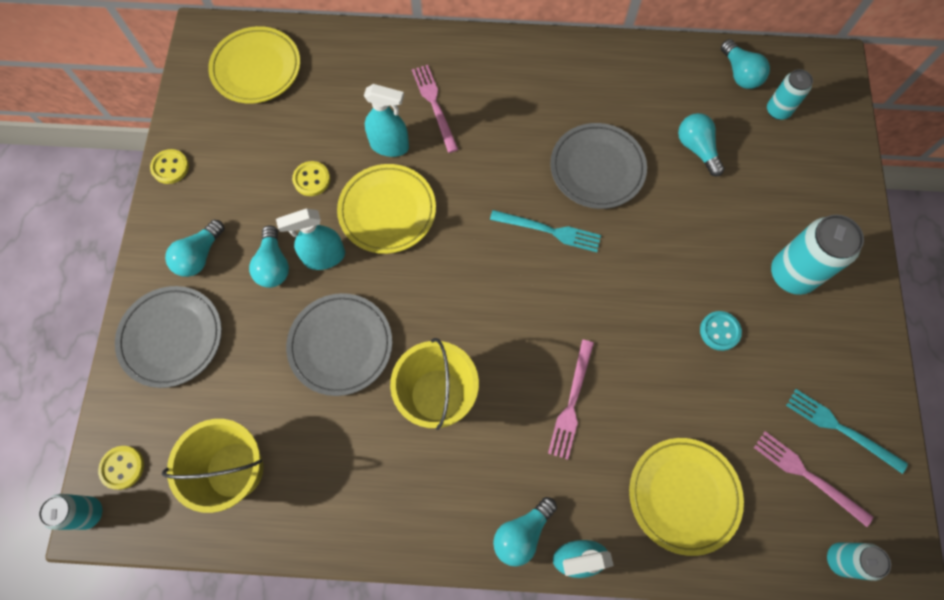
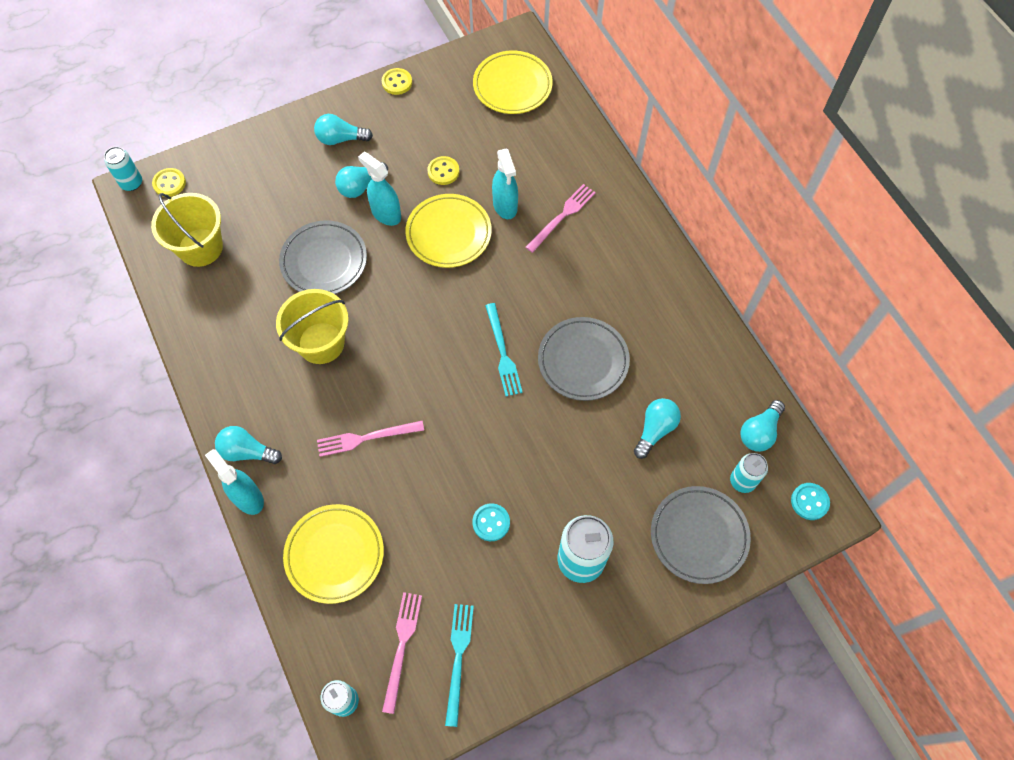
camera: 60 degrees right, 5 degrees down
(172, 338) = (272, 158): grey plate -> grey plate (699, 536)
(819, 74) = (809, 502): none -> turquoise button

